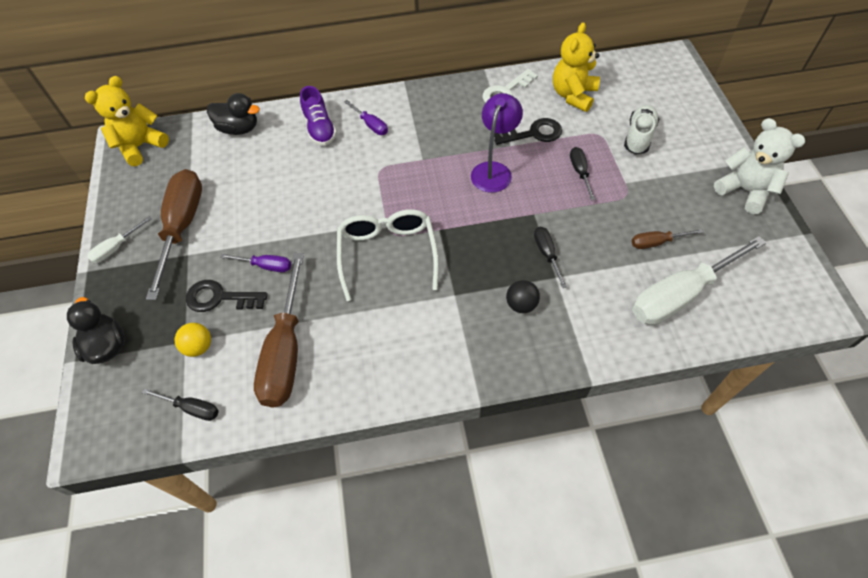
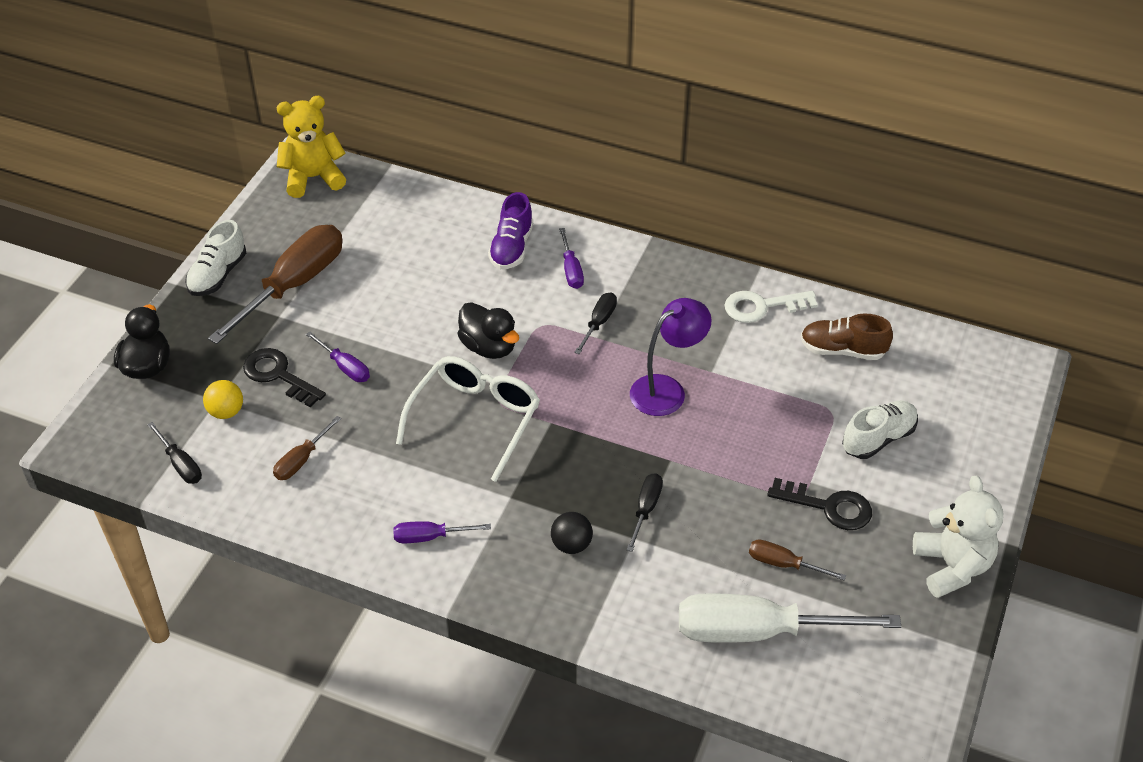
camera: 30 degrees right, 10 degrees down
(116, 248) = (218, 275): white screwdriver -> white shoe
(239, 128) = (426, 206): black duck -> black duck (489, 347)
(285, 351) = (301, 460): brown screwdriver -> brown screwdriver, size x0.46
(423, 355) = (430, 537): none -> purple screwdriver
(533, 133) = (751, 371): black key -> black key (828, 506)
(573, 95) = (842, 350): yellow teddy bear -> brown shoe
(580, 172) = (766, 442): black screwdriver -> black screwdriver (599, 323)

